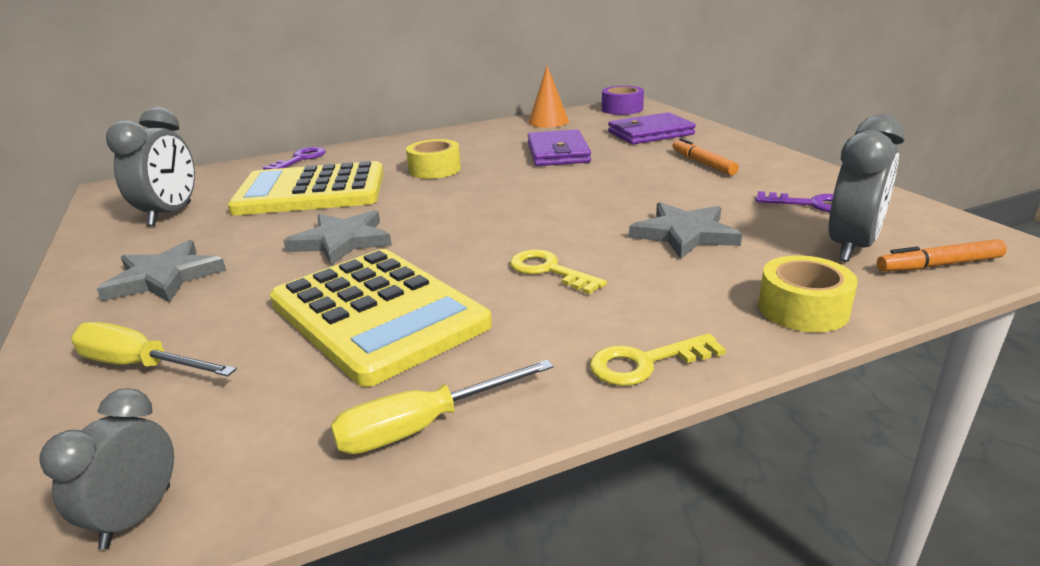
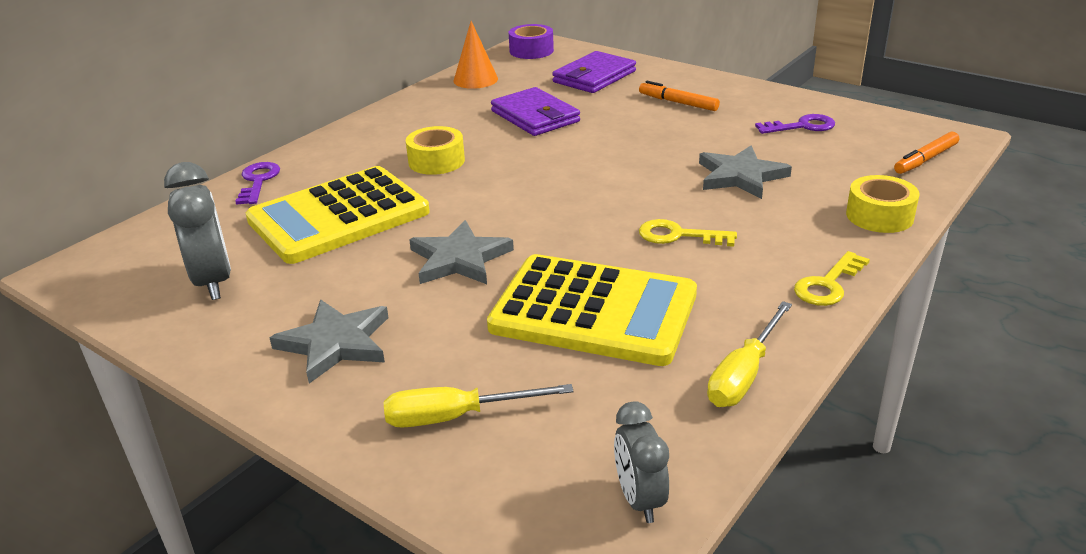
camera: 30 degrees left, 5 degrees up
(852, 247) = (862, 158): grey clock -> none

